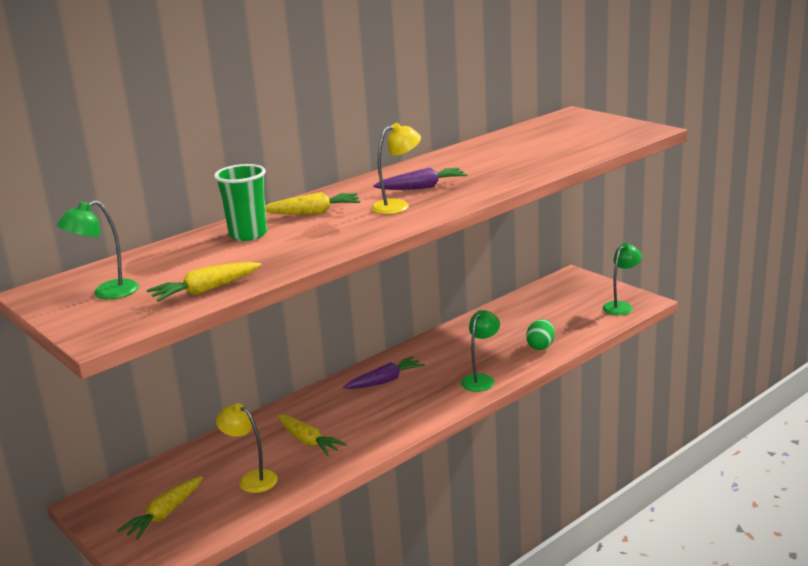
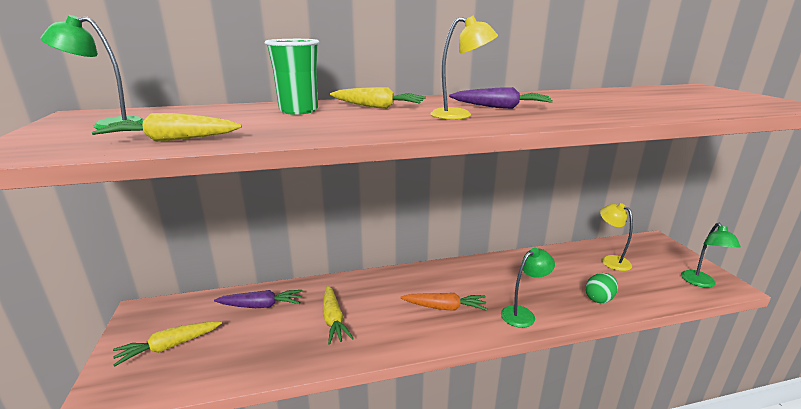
camera: 25 degrees right, 0 degrees up
(251, 479) = (260, 340): yellow lamp -> yellow lamp (611, 260)
(385, 381) = (437, 284): purple carrot -> purple carrot (261, 306)
(407, 397) = (444, 307): none -> orange carrot
(621, 306) = (700, 283): green lamp -> green lamp turned 120 degrees clockwise

